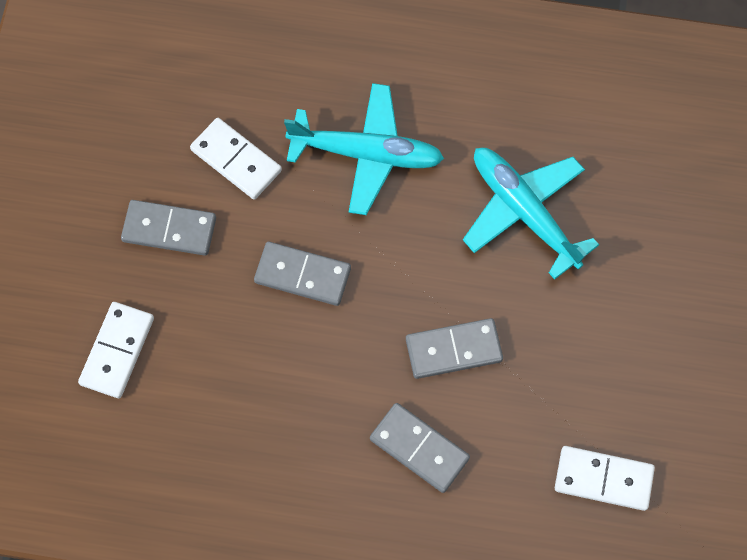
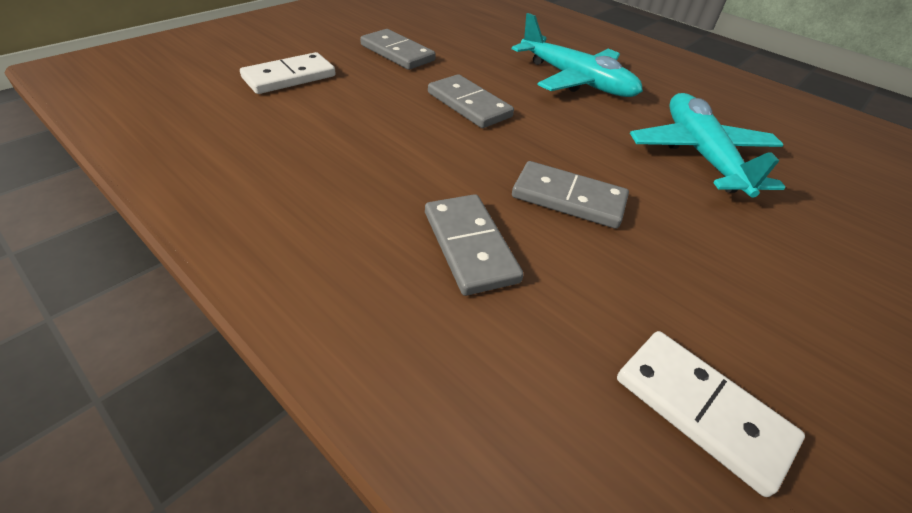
camera: 30 degrees right, 25 degrees down
(236, 160) = (476, 49): white domino -> none

